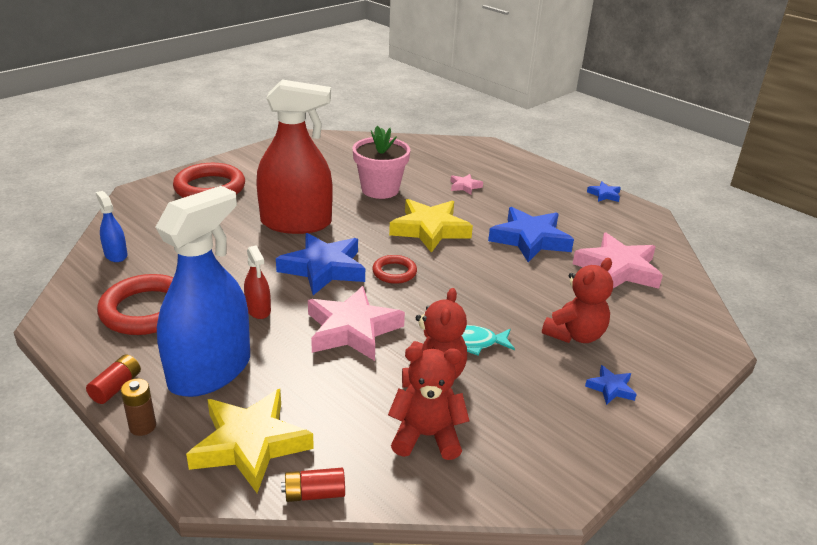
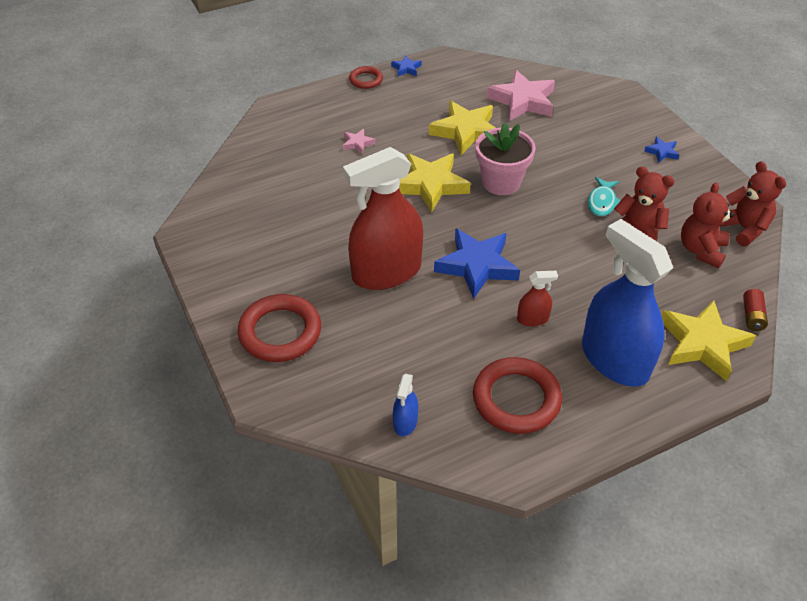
camera: 70 degrees left, 15 degrees up
(116, 255) = (405, 422): blue spray bottle -> blue spray bottle turned 60 degrees counterclockwise
(116, 387) = (627, 424): red battery -> none
(142, 426) = (678, 407): brown battery -> none
(296, 223) = (386, 272): red spray bottle -> red spray bottle turned 135 degrees counterclockwise
(352, 330) = (573, 264): pink star -> none
(380, 189) = (340, 200): pink flower pot -> pink flower pot (501, 182)
(394, 272) = (495, 222): red ring -> red ring (366, 80)
(530, 239) = (466, 131): blue star -> yellow star
(575, 335) = (601, 149): red teddy bear -> red teddy bear (743, 228)

